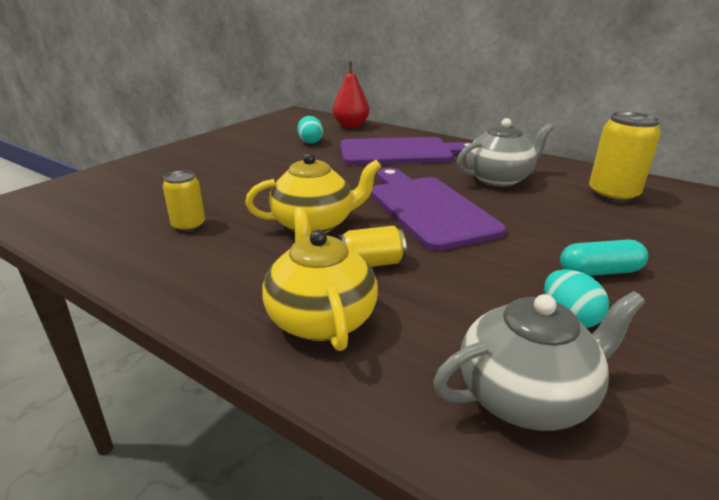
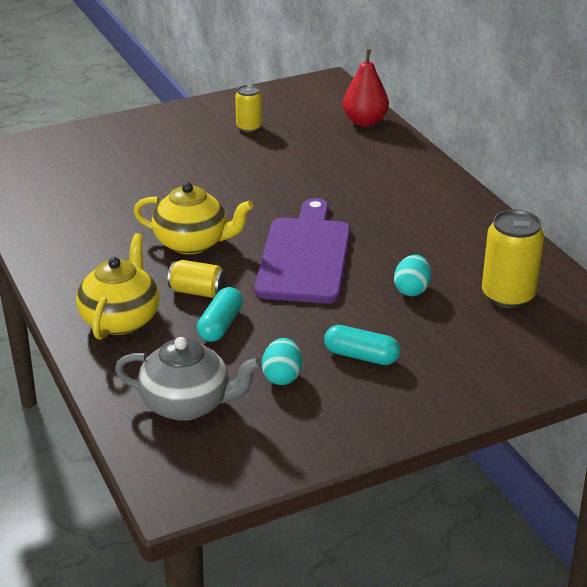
camera: 30 degrees right, 5 degrees up
(188, 226) = (98, 215): yellow can -> yellow can (249, 127)
(310, 141) = (293, 137): turquoise egg -> turquoise egg (412, 290)
(401, 152) = (369, 178): purple cutting board -> none
(436, 287) = (220, 325): none -> turquoise capsule
(499, 179) = (421, 243): grey teapot -> none

